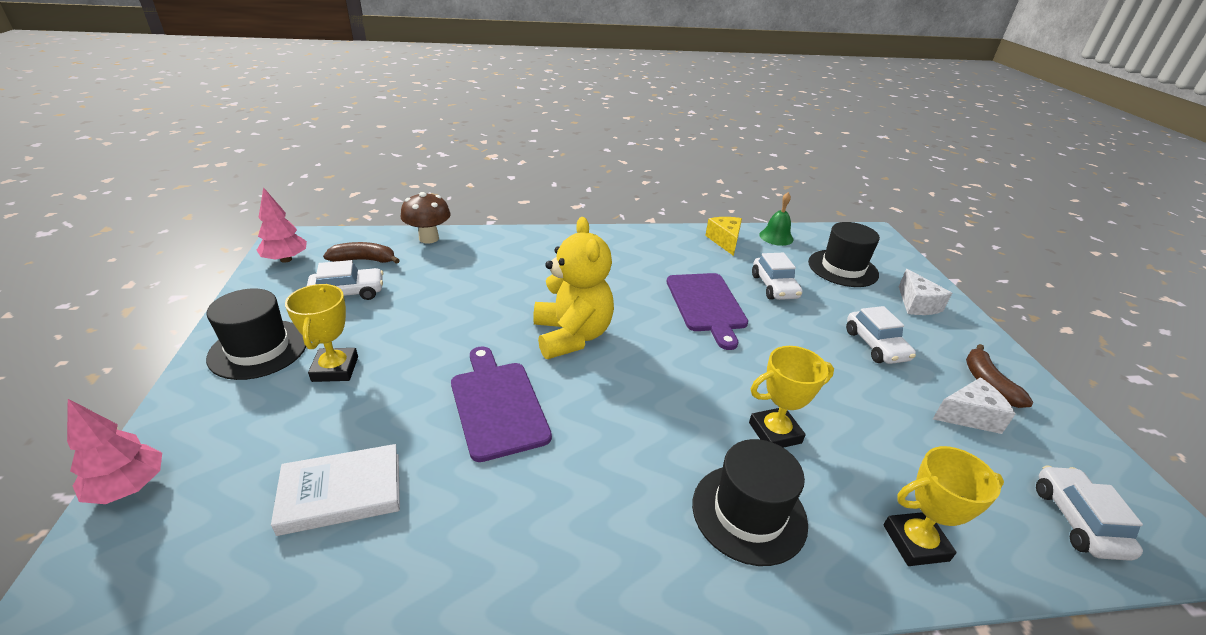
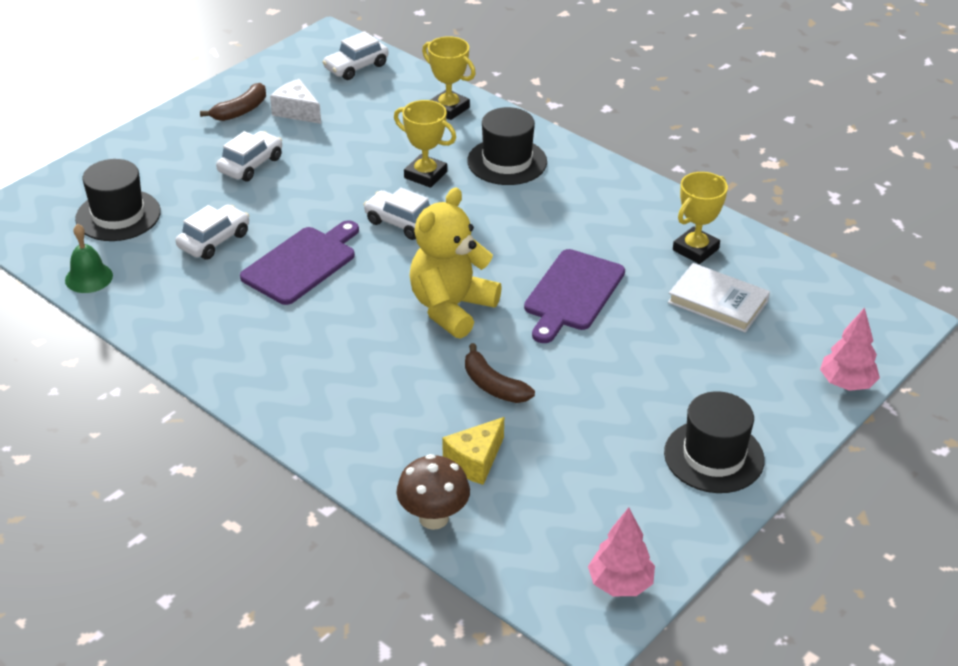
camera: 130 degrees left, 5 degrees up
(335, 369) = (663, 395): yellow trophy -> yellow trophy (695, 249)
(348, 293) = (592, 481): white car -> white car (401, 223)
(364, 260) = (537, 525): brown banana -> brown banana (493, 385)
(725, 241) = (146, 306): yellow cheese -> yellow cheese (475, 461)
(917, 304) = (145, 161): white cheese -> none

